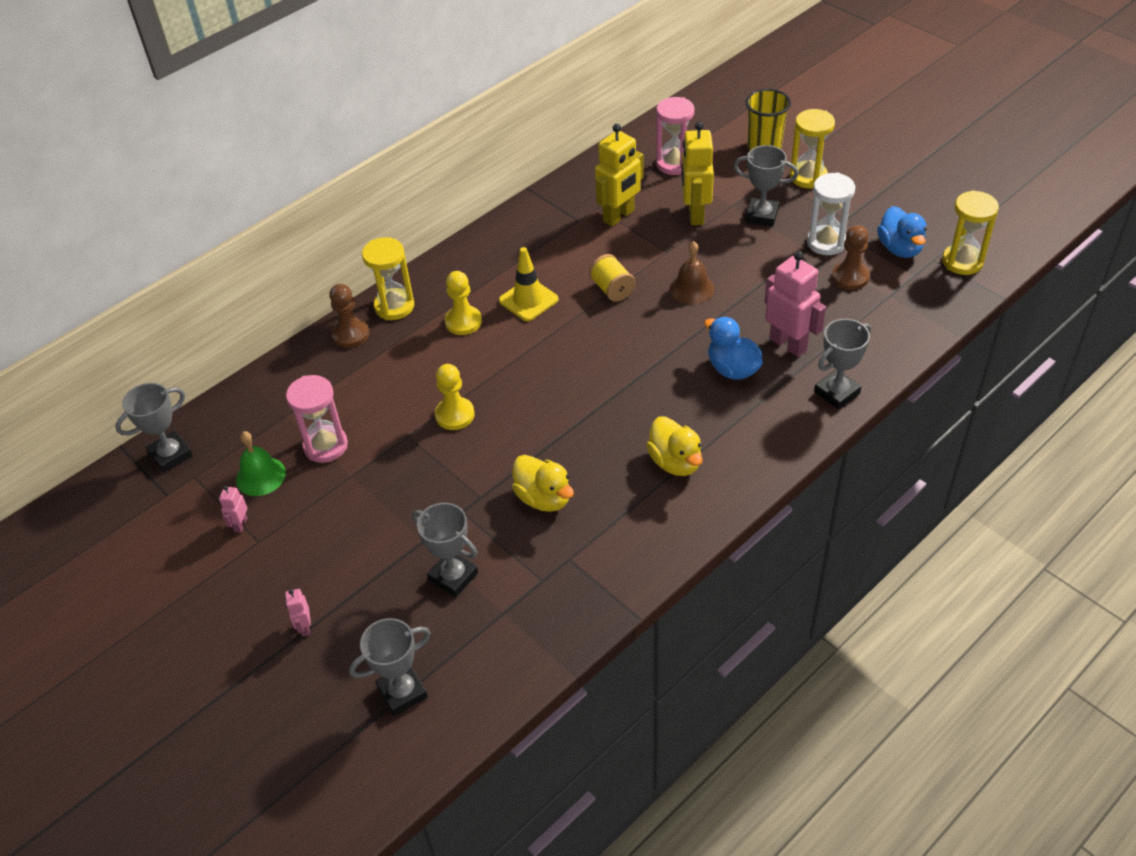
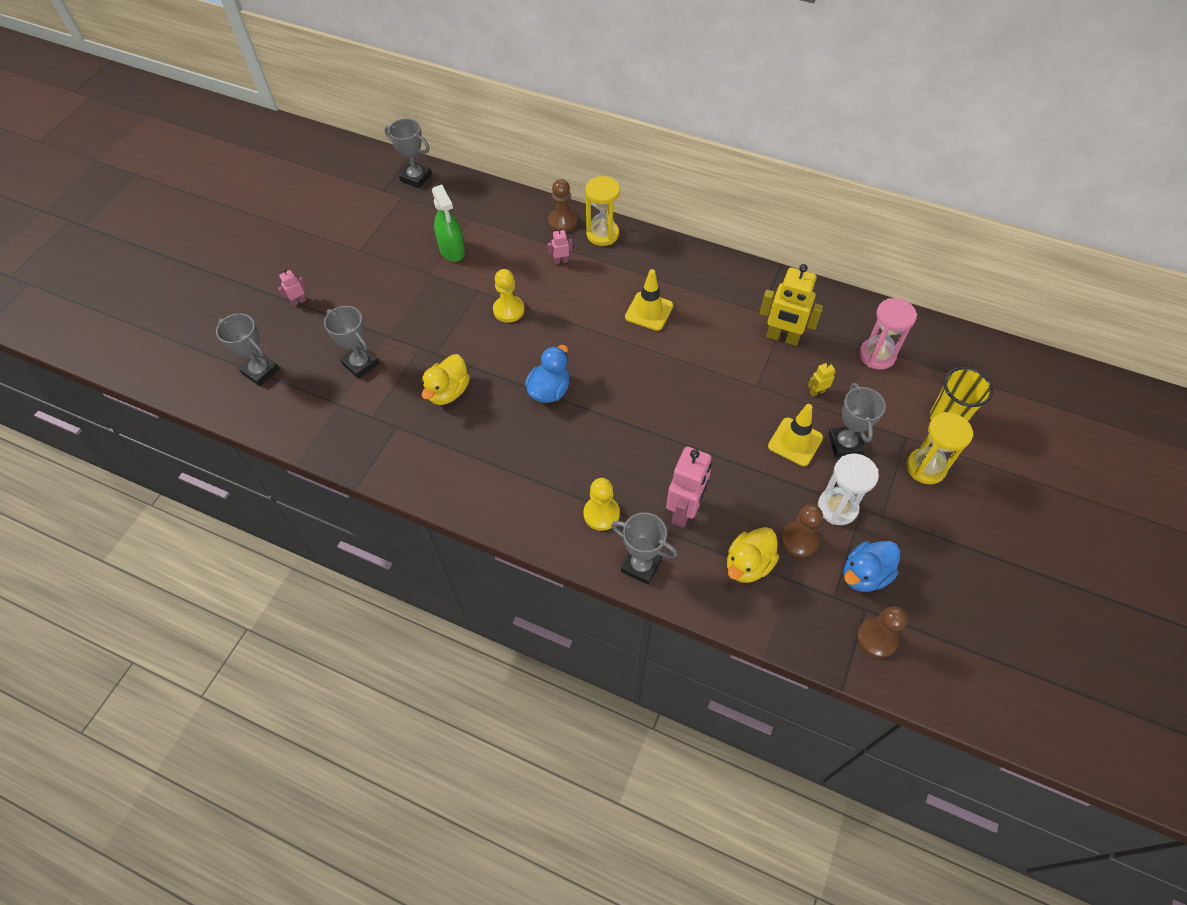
camera: 65 degrees right, 10 degrees up
(240, 524) = (370, 236): pink robot -> pink robot (561, 261)
(260, 476) = (414, 228): green bell -> none
(325, 446) = (452, 250): pink hourglass -> green spray bottle
(453, 577) = (361, 364): grey trophy -> grey trophy turned 60 degrees counterclockwise
(463, 322) = (605, 280): yellow pawn -> yellow pawn (601, 514)
(612, 289) = (689, 362): yellow spool -> none
(675, 462) = (514, 466): yellow duck -> yellow duck (748, 564)
(692, 288) = (719, 418): brown bell -> none
(695, 214) = (817, 392): yellow robot -> yellow robot, size x0.46
(732, 369) = (635, 476): blue duck -> blue duck (549, 390)
(744, 246) = (795, 442): none -> yellow traffic cone
(962, 261) = (876, 638): yellow hourglass -> brown pawn

